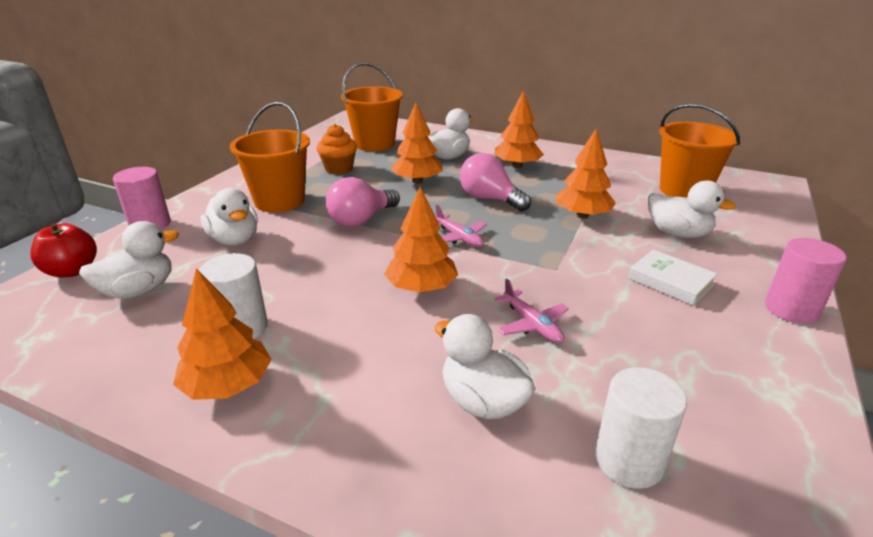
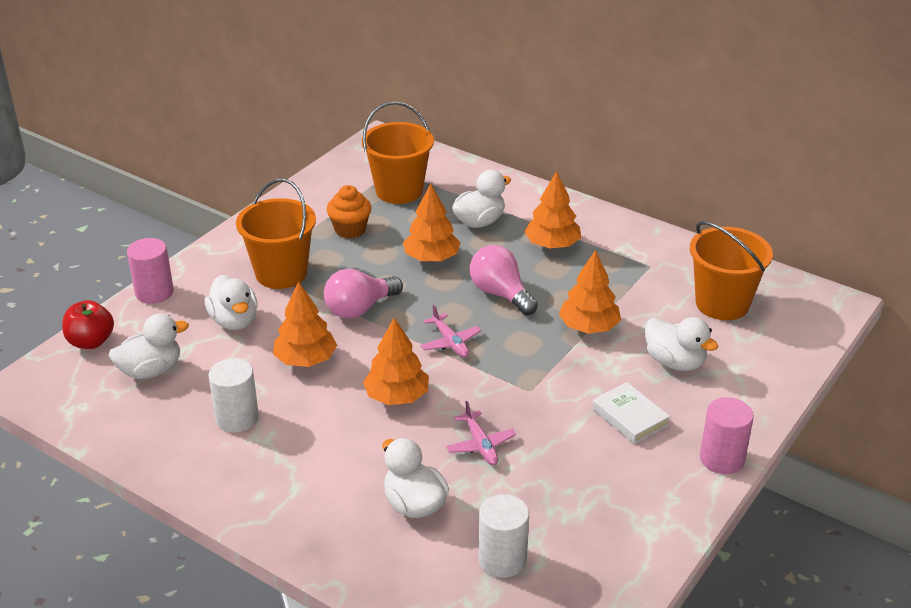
camera: 10 degrees right, 5 degrees up
(228, 385) = (225, 467): orange tree -> orange tree (305, 359)

